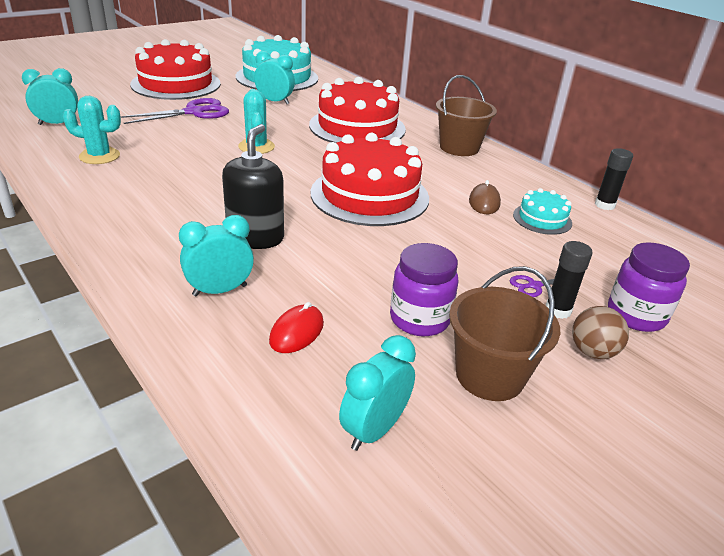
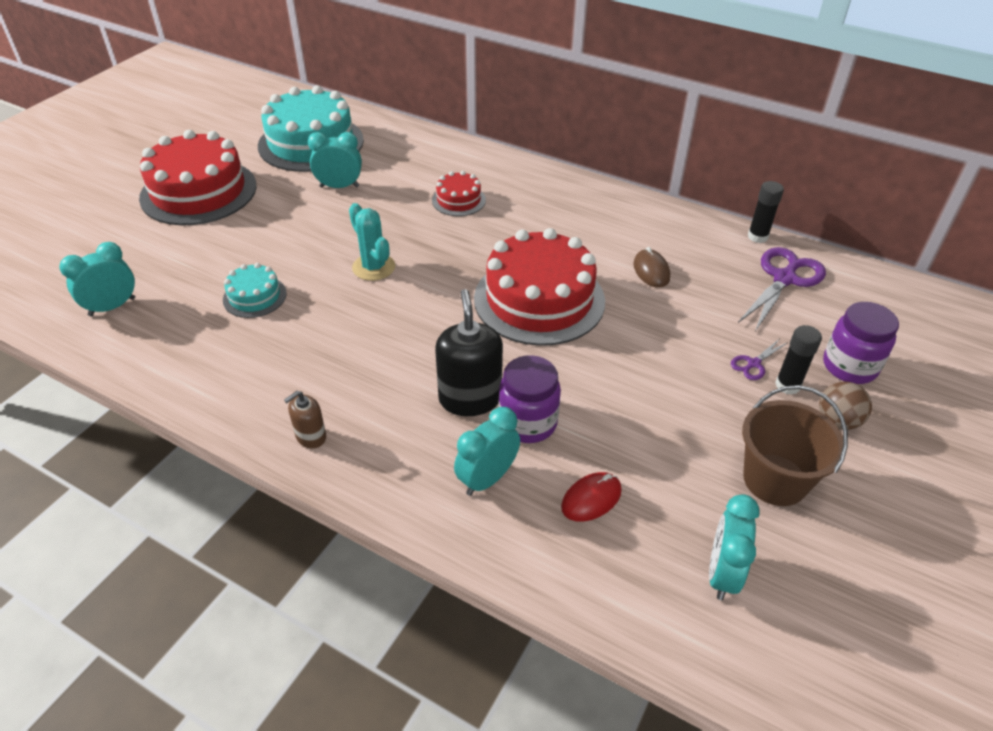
camera: 20 degrees left, 10 degrees up
(99, 156) = (210, 342): turquoise cactus -> none
(111, 224) = (311, 436): none -> brown soap dispenser
(194, 112) = (260, 234): purple scissors -> purple scissors (784, 279)
(296, 332) = (591, 499): red mouse -> red mouse turned 45 degrees clockwise
(357, 127) = (458, 200): red cake -> red cake, size x0.47
(419, 319) = (684, 441): purple jar -> purple jar (528, 423)
(459, 147) = (581, 198): brown bucket -> none
(542, 219) = (714, 275): turquoise cake -> turquoise cake (254, 296)

